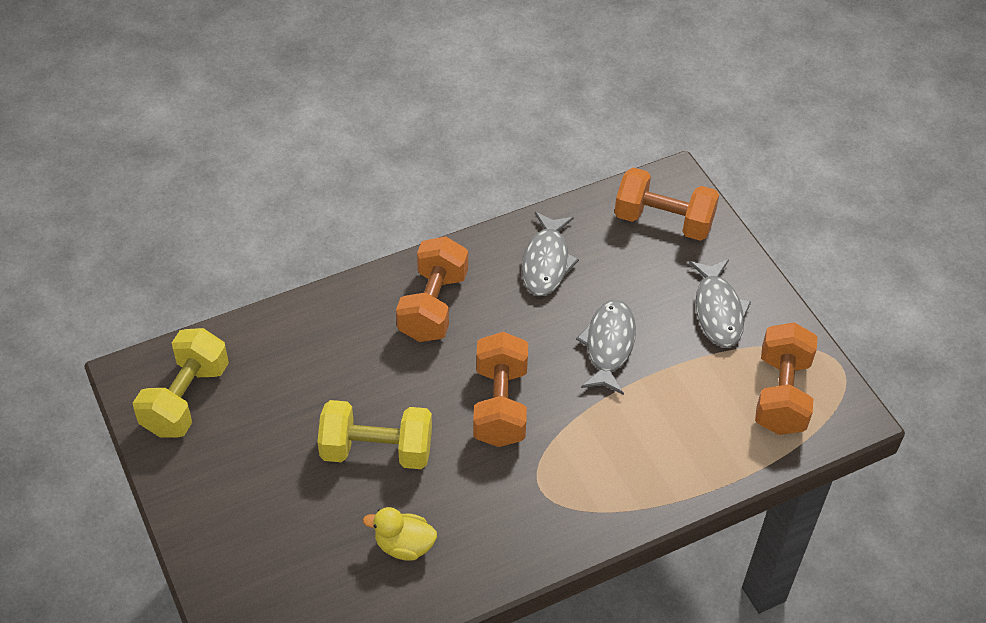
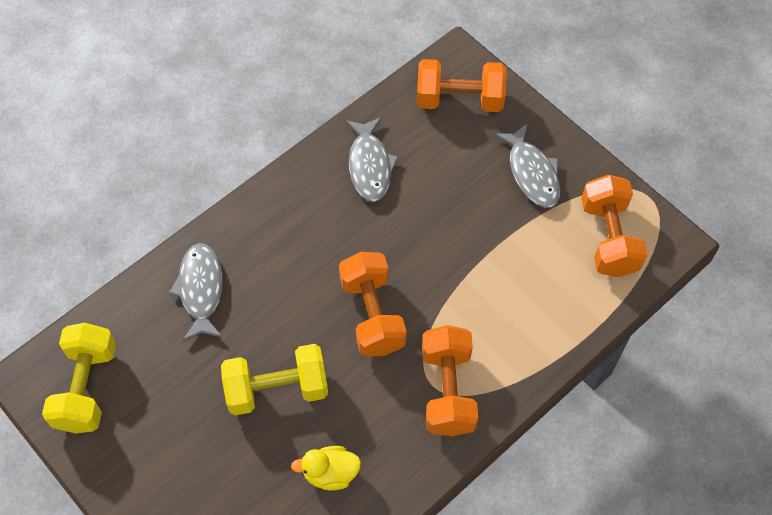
camera: 15 degrees left, 10 degrees up
(433, 306) = (283, 235): orange dumbbell -> orange dumbbell (447, 390)
(608, 345) = (449, 232): grey fish -> grey fish (201, 290)

